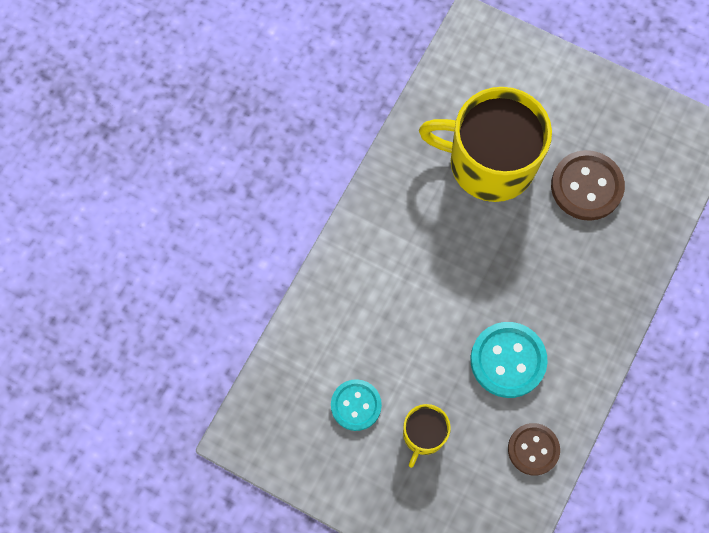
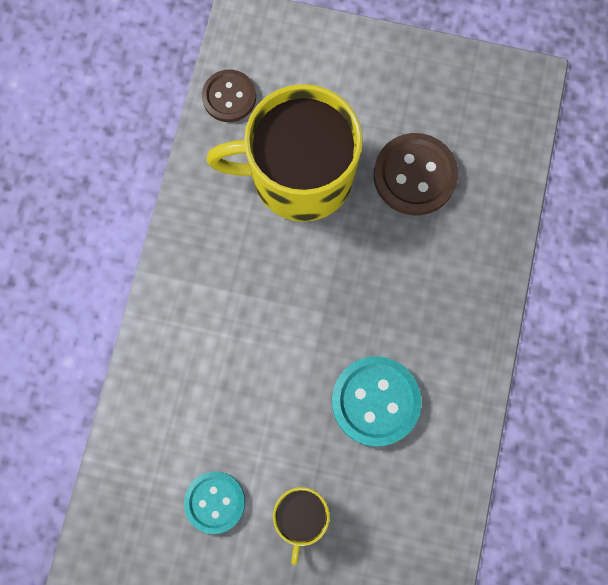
camera: 15 degrees left, 5 degrees up
(533, 449) = (429, 498): brown button -> brown button (229, 97)

